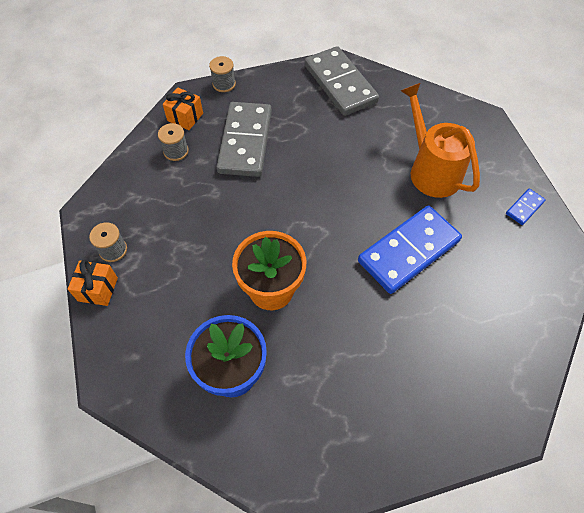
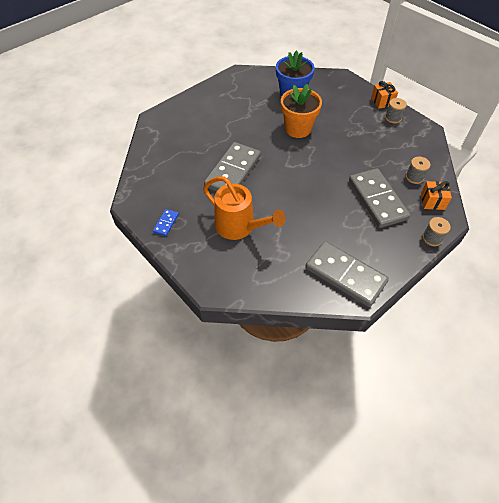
camera: 155 degrees right, 5 degrees down
(409, 251) = (233, 171): blue domino -> grey domino

